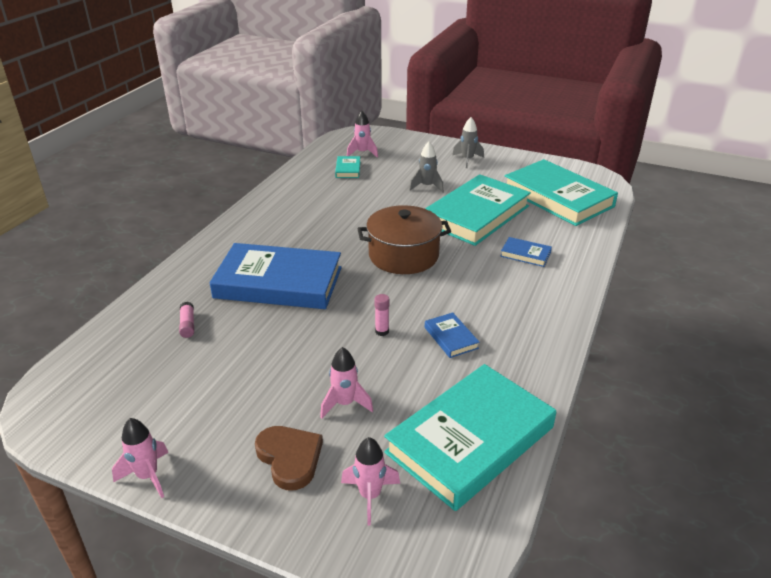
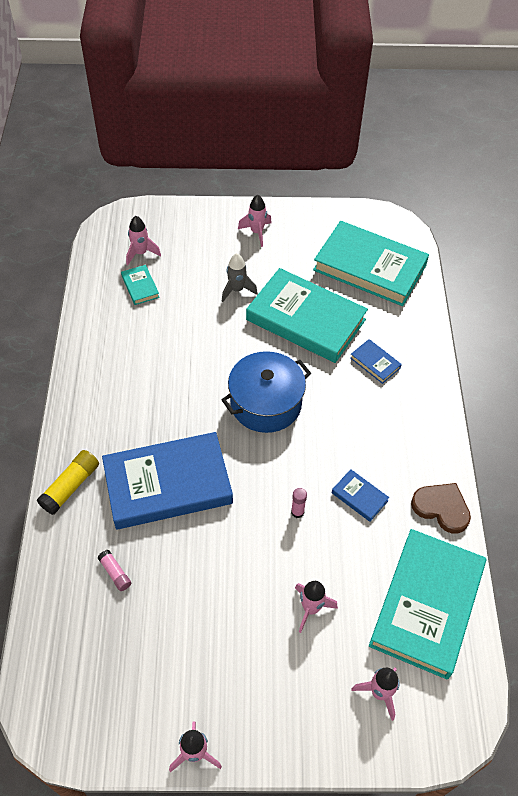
camera: 25 degrees left, 20 degrees up
(198, 263) = (70, 486): none -> yellow glue stick
(290, 458) = (298, 684): brown heart -> brown heart (441, 508)
(403, 255) = (266, 403): brown pot -> blue pot
(467, 160) = (256, 232): grey rocket -> pink rocket
(476, 215) = (306, 319): turquoise book -> turquoise book turned 75 degrees counterclockwise
(525, 254) = (375, 363): blue book -> blue book turned 45 degrees clockwise

